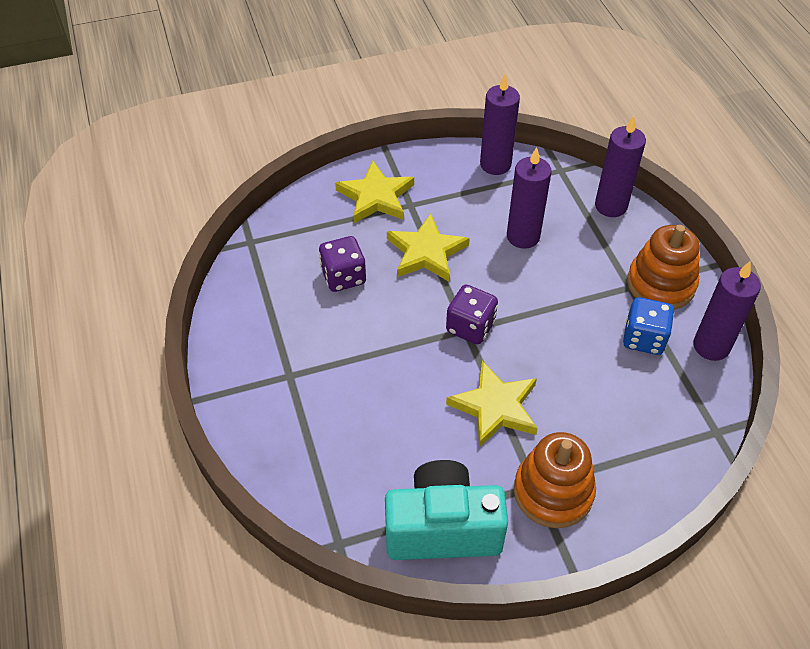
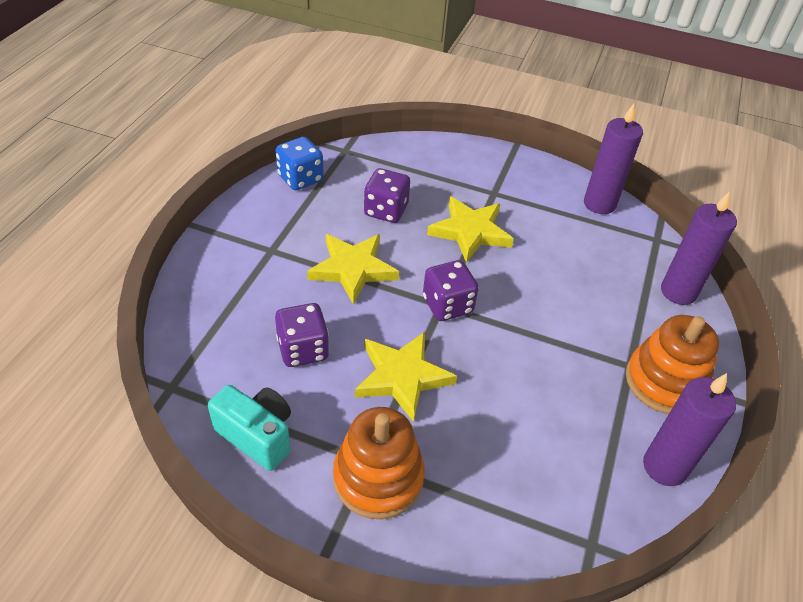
camera: 35 degrees right, 5 degrees down
(376, 197) = (472, 173): yellow star -> yellow star (352, 269)
(404, 439) = (303, 349): none -> purple dice
(442, 528) = (257, 436): turquoise camera -> turquoise camera, size x0.66
(523, 236) = (567, 268): purple candle -> none
(644, 338) = (599, 415): blue dice -> blue dice (300, 178)

